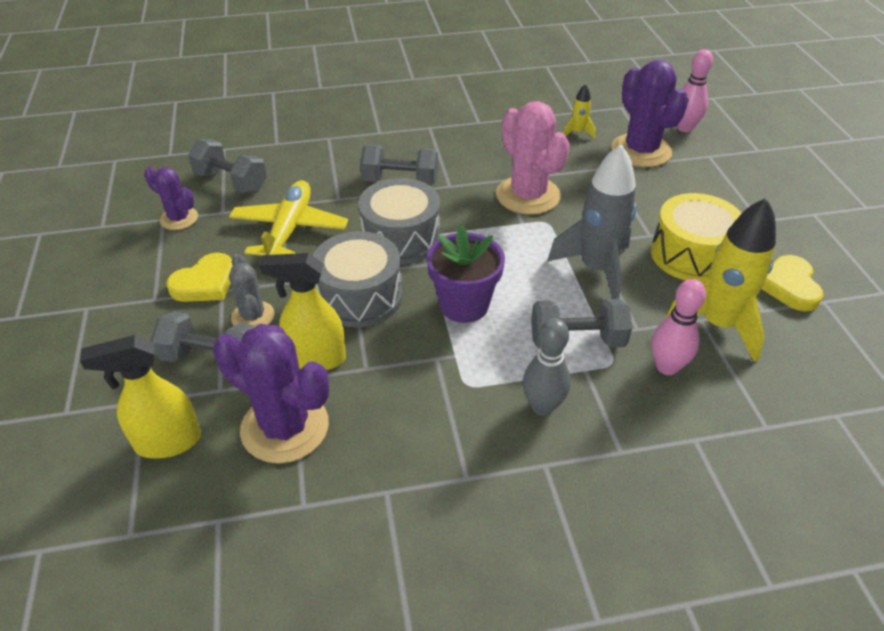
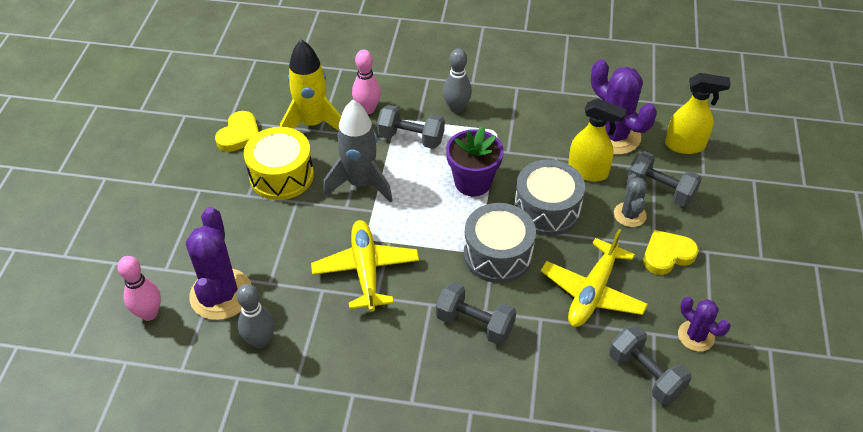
camera: 160 degrees left, 5 degrees up
(528, 195) = (366, 270): pink cactus -> yellow plane
(578, 132) = (260, 341): yellow rocket -> grey bowling pin

